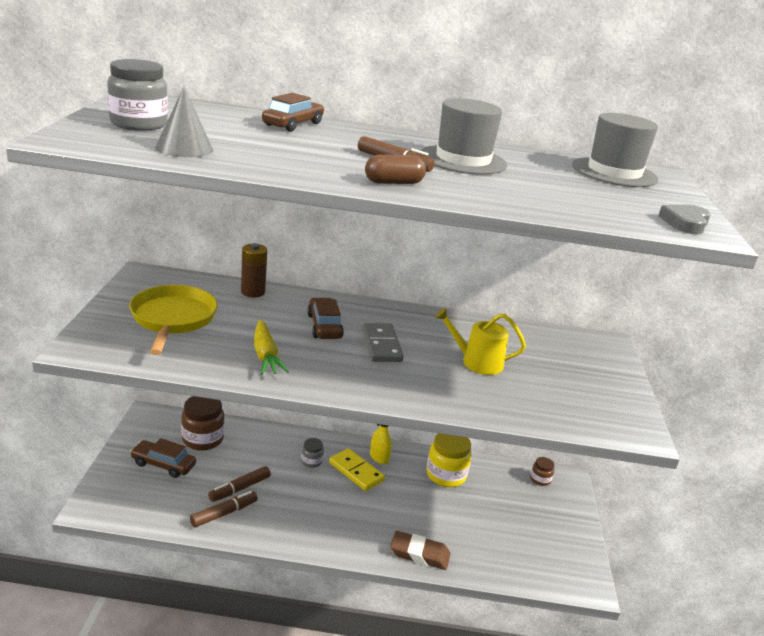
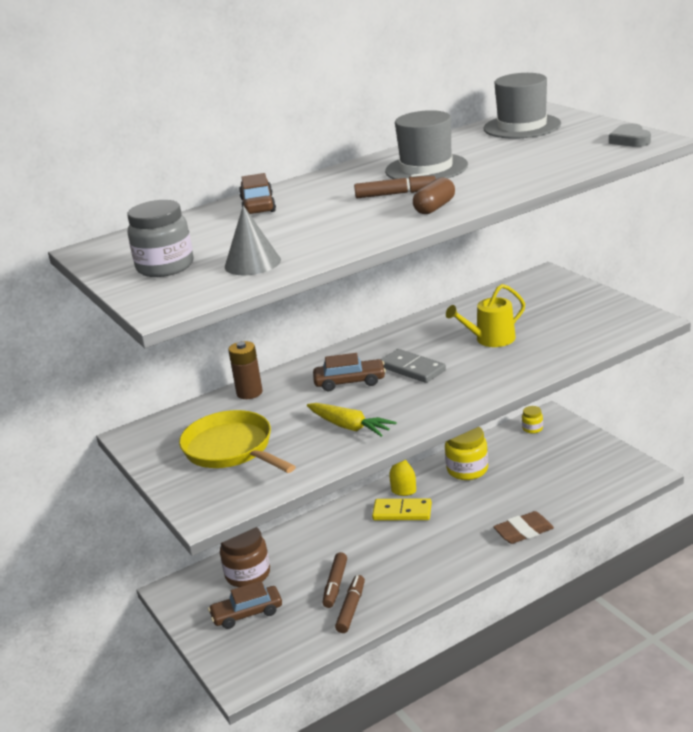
camera: 30 degrees left, 0 degrees up
(311, 461) = (359, 529): grey jar -> none
(324, 326) = (350, 382): brown car -> brown car turned 135 degrees clockwise
(540, 479) = (532, 428): brown jar -> yellow jar

